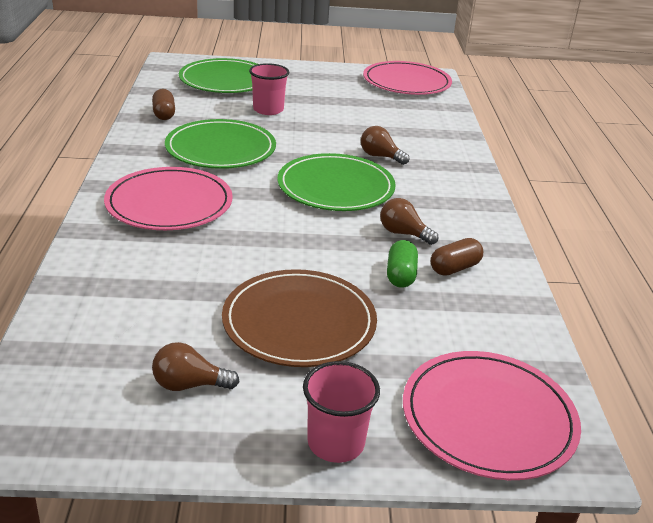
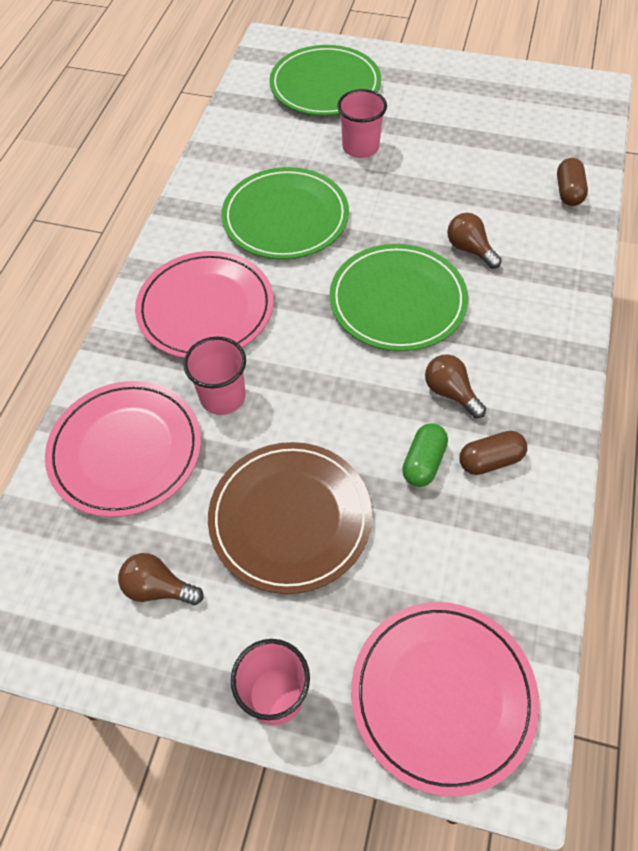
camera: 20 degrees right, 25 degrees up
(164, 114) = (238, 147): brown capsule -> brown capsule (568, 192)
(205, 254) = (223, 397): none -> pink cup
(406, 82) = (554, 101): pink plate -> pink plate (125, 450)

